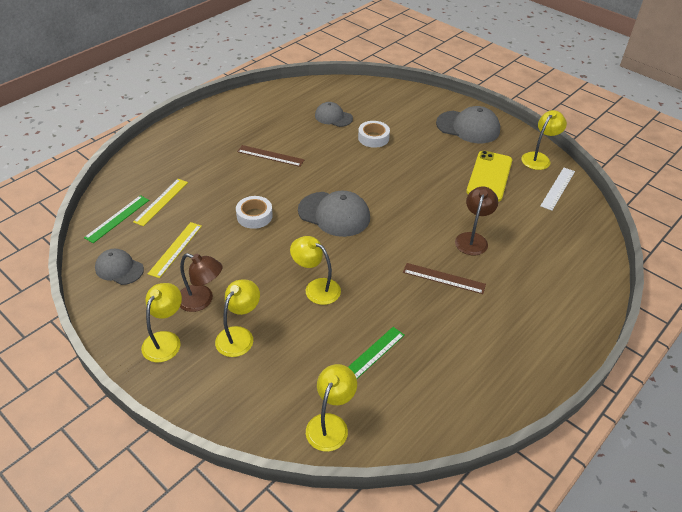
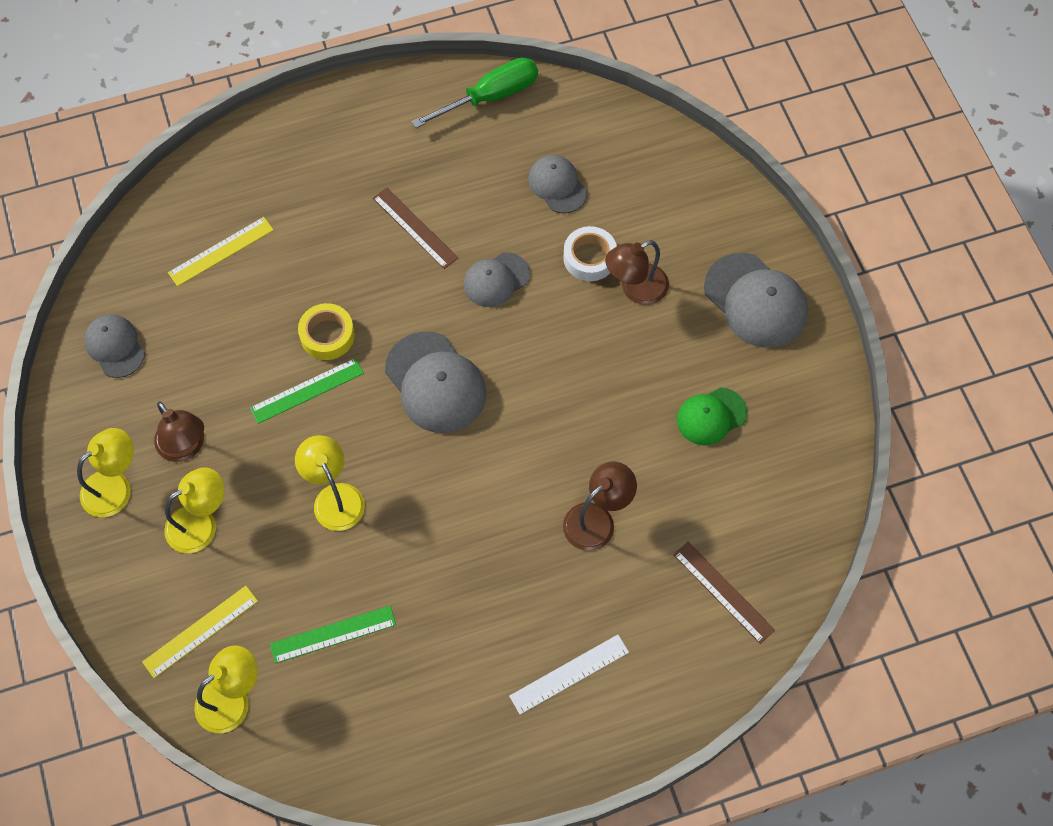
camera: 30 degrees right, 20 degrees up
(117, 218) = (152, 257): green ruler -> green ruler (307, 391)
(175, 249) = (197, 346): yellow ruler -> yellow ruler (200, 631)
(254, 216) = (327, 335): white tape -> yellow tape
(271, 96) = (490, 97): none -> green screwdriver
(332, 161) = (496, 280): none -> grey cap
(407, 142) = (635, 289): none -> brown lamp
(444, 278) = (508, 565): brown ruler -> brown ruler (723, 592)
(489, 176) = (711, 416): yellow phone -> green cap
(538, 158) = (818, 416): yellow lamp -> none
(557, 188) = (798, 489): white ruler -> white ruler (569, 674)

